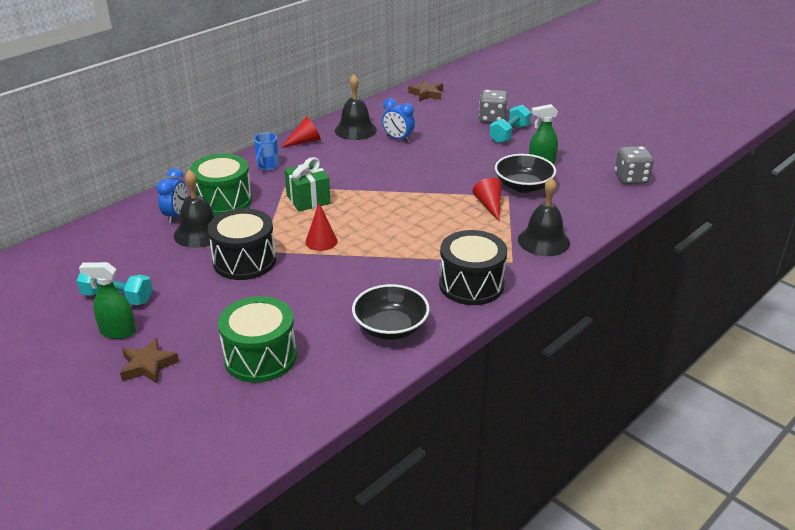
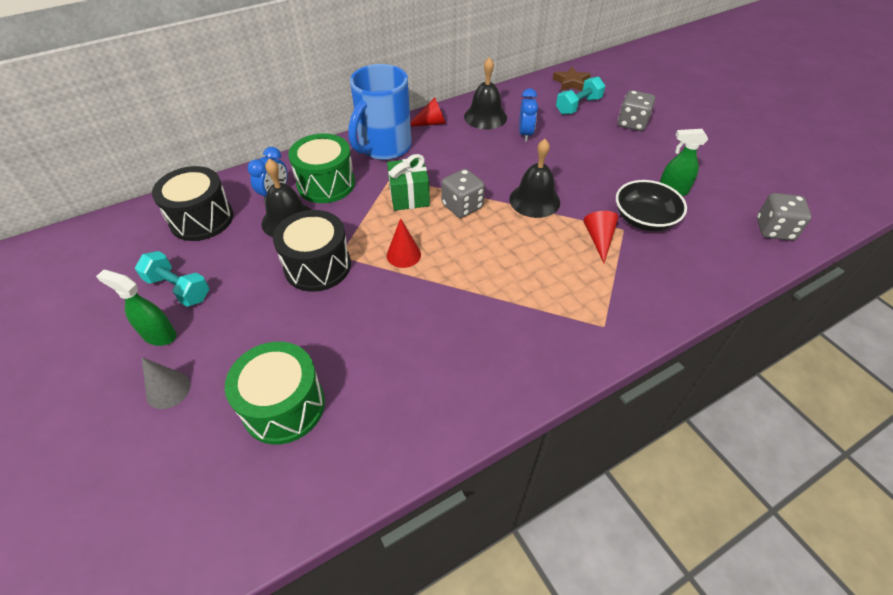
camera: 15 degrees right, 15 degrees up
(148, 365) = (168, 390): brown star -> grey cone
(267, 166) = (384, 148): blue mug -> blue mug, size x2.28
(360, 199) = (462, 206): none -> grey dice
(390, 328) = (437, 396): black bowl -> none
(398, 139) = (525, 134): blue clock -> blue clock turned 135 degrees counterclockwise
(471, 285) = (547, 351): black drum -> black drum (202, 219)
(509, 134) = (646, 146): turquoise dumbbell -> turquoise dumbbell (578, 106)
(543, 241) = (649, 302): black bell -> black bell (534, 200)

